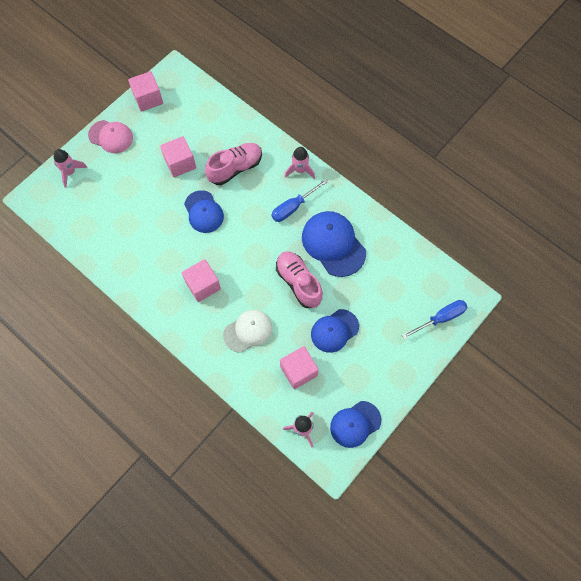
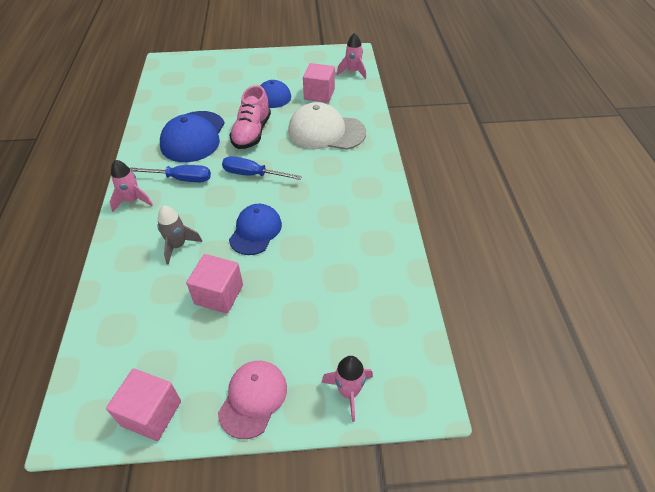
camera: 135 degrees left, 20 degrees down
(111, 136) = (253, 399): pink cap -> pink cap turned 45 degrees clockwise
(203, 285) = (325, 179): pink cube -> none
(235, 168) = (178, 246): pink shoe -> grey rocket
(248, 331) = (326, 132): white cap -> white cap, size x1.50
(355, 424) = (318, 57): blue cap -> none
(440, 318) = (197, 64): blue screwdriver -> blue screwdriver (252, 174)

